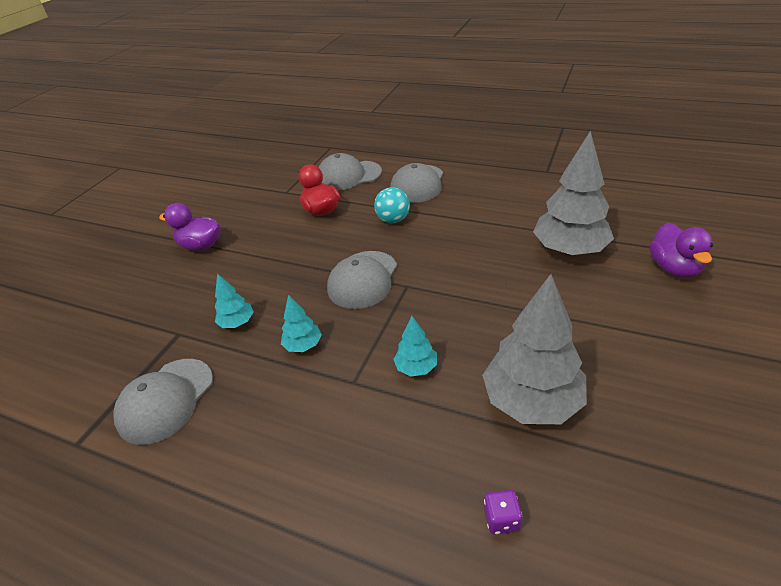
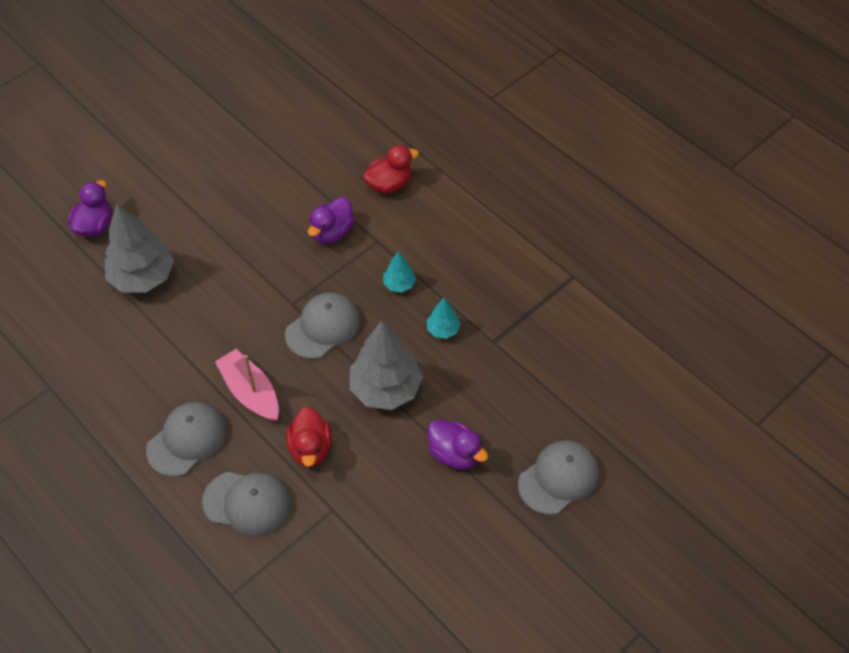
camera: 160 degrees left, 15 degrees up
(166, 400) = (509, 283): grey cap -> grey cap (558, 478)
(381, 470) = (389, 184): none -> red duck
(393, 220) = (250, 392): turquoise ball -> pink boat
(416, 367) = (332, 233): turquoise tree -> purple duck
(501, 519) = (344, 141): purple dice -> none
(532, 401) = (281, 183): grey tree -> grey tree (385, 388)

